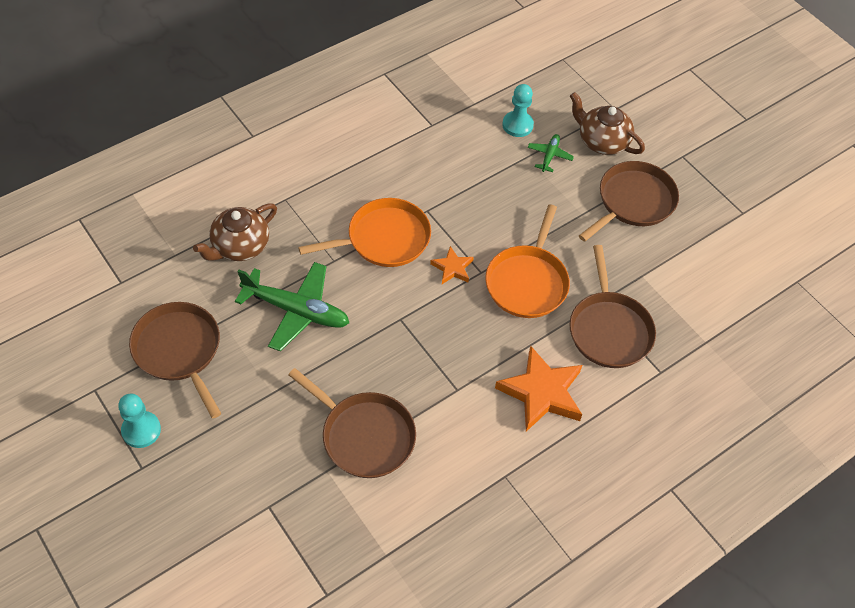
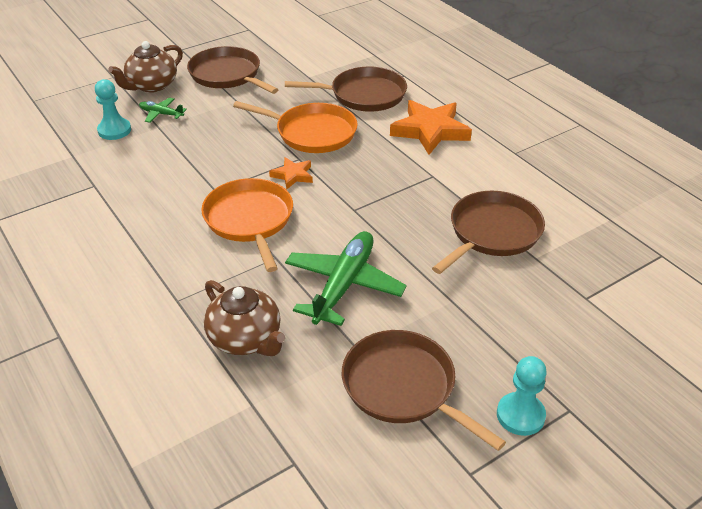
camera: 85 degrees left, 15 degrees down
(179, 351) = (403, 387): brown pan -> brown pan turned 75 degrees clockwise

